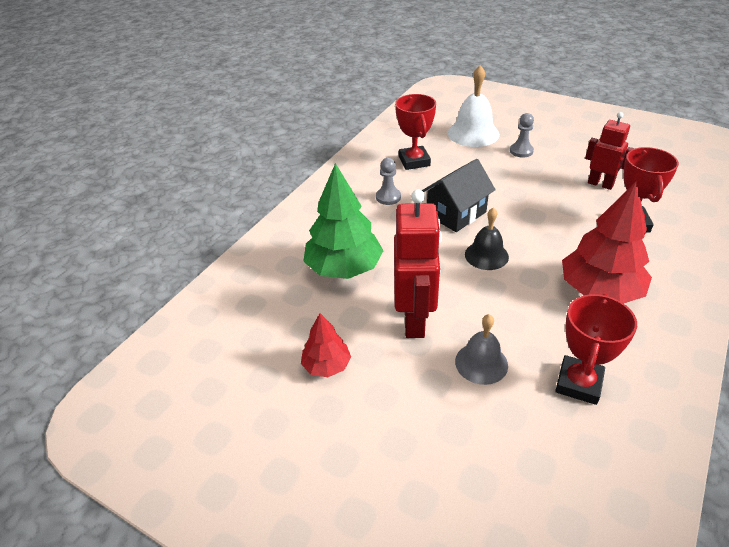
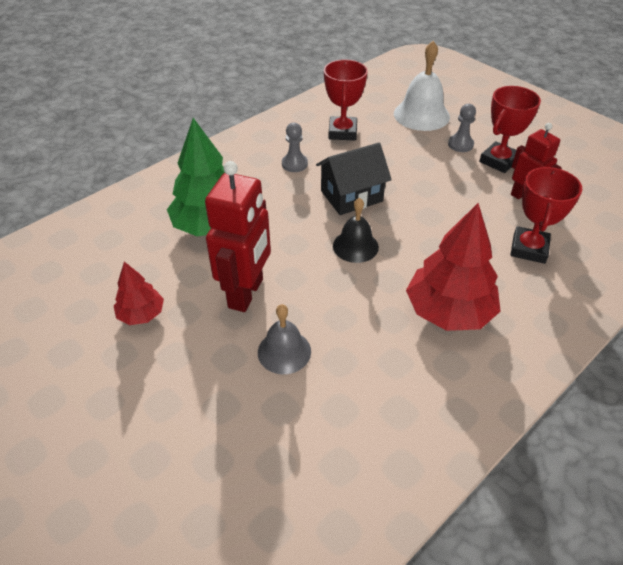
camera: 15 degrees right, 5 degrees up
(578, 383) = (366, 398): red trophy -> red trophy (498, 161)

